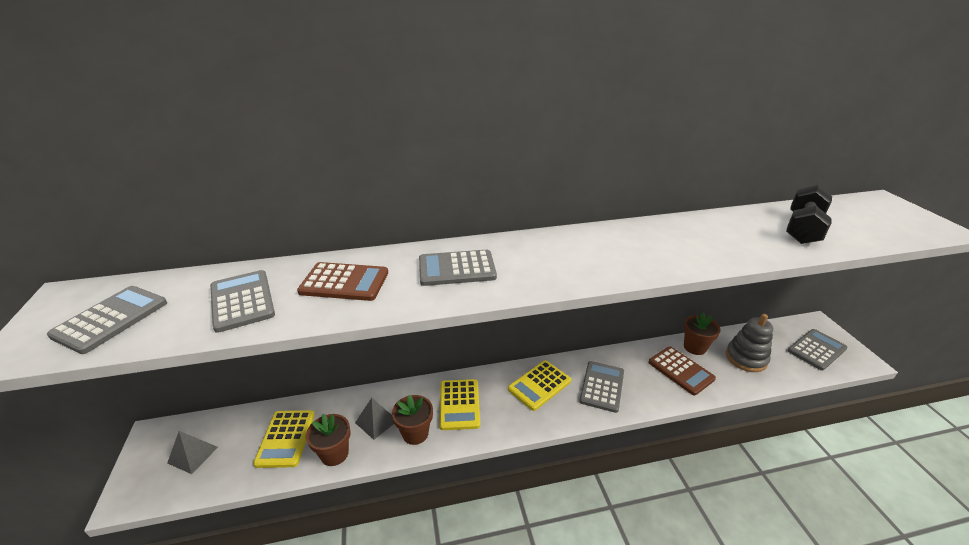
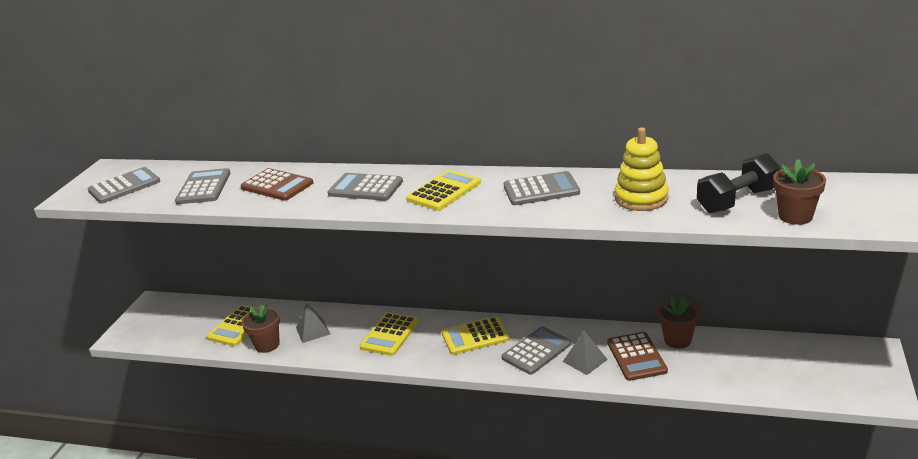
camera: 30 degrees right, 5 degrees down
(193, 455) = (171, 321): grey pyramid -> grey pyramid (585, 360)
(415, 433) = (337, 346): brown flower pot -> brown flower pot (795, 216)
(546, 259) = (444, 191): none -> yellow calculator
(730, 238) = (641, 198): none -> yellow stacking toy
(746, 358) = (729, 363): grey stacking toy -> none
(816, 350) = (835, 375): grey calculator -> grey calculator (541, 190)

